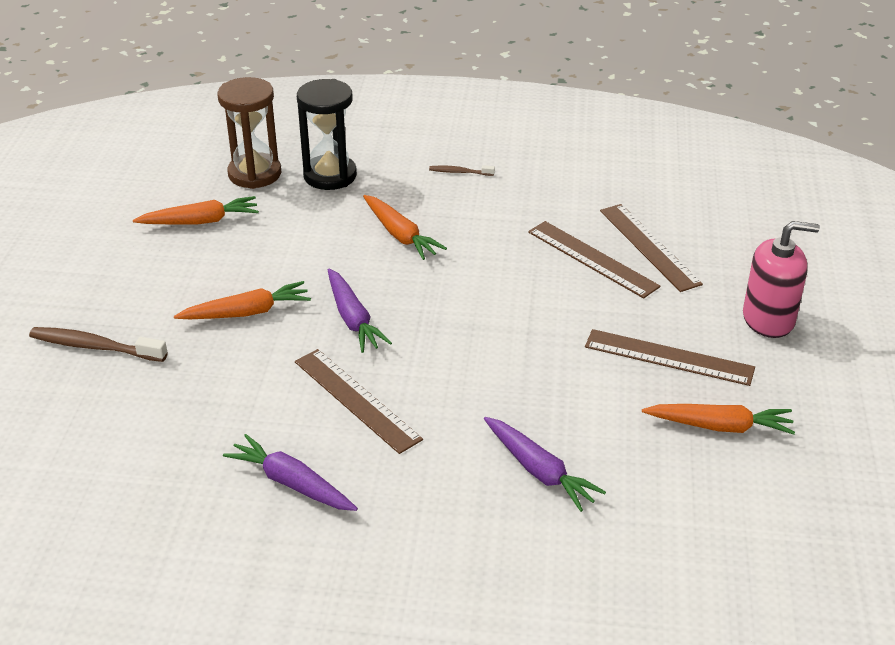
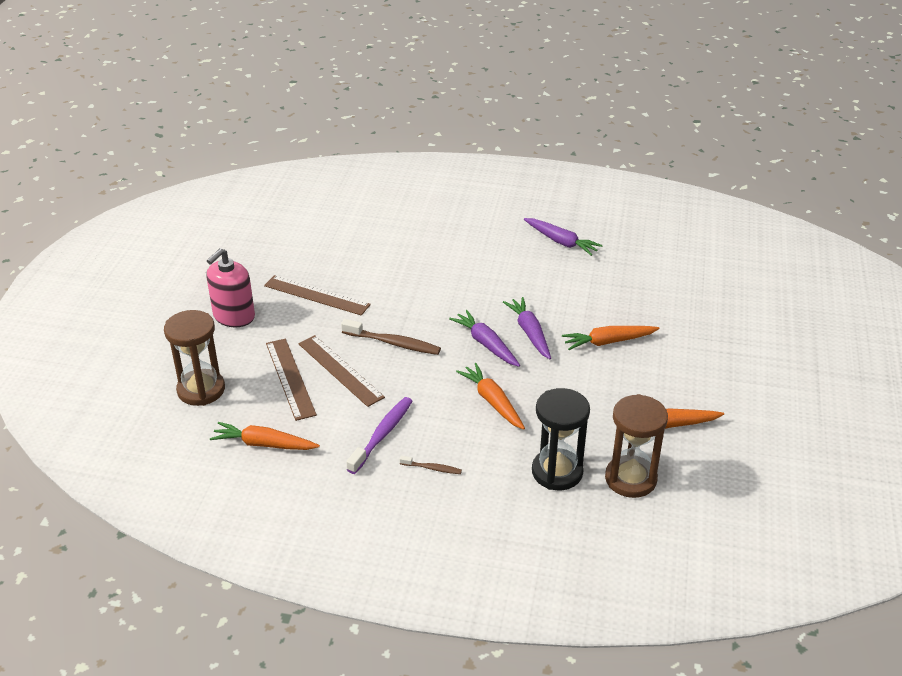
camera: 175 degrees left, 0 degrees up
(94, 347) = (710, 323): brown toothbrush -> brown toothbrush (393, 343)
(356, 400) = (526, 281): brown ruler -> none
(520, 197) = (382, 434): none -> purple toothbrush
(539, 471) = (420, 240): purple carrot -> purple carrot (486, 344)
(720, 426) = (306, 256): orange carrot -> orange carrot (264, 444)
(747, 229) = (201, 390): none -> brown hourglass
(768, 319) = (234, 316): pink soap dispenser -> pink soap dispenser turned 60 degrees counterclockwise

